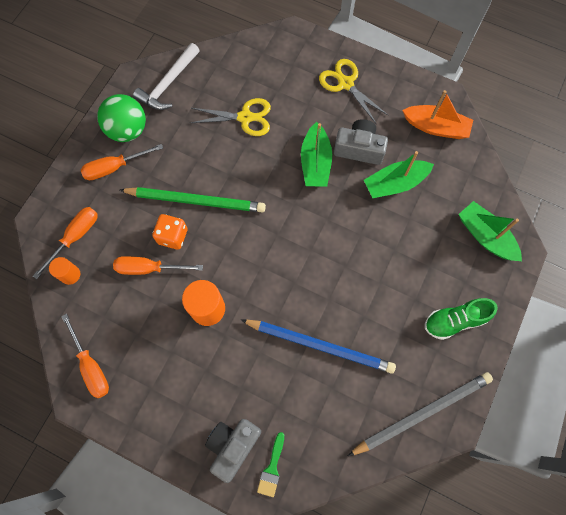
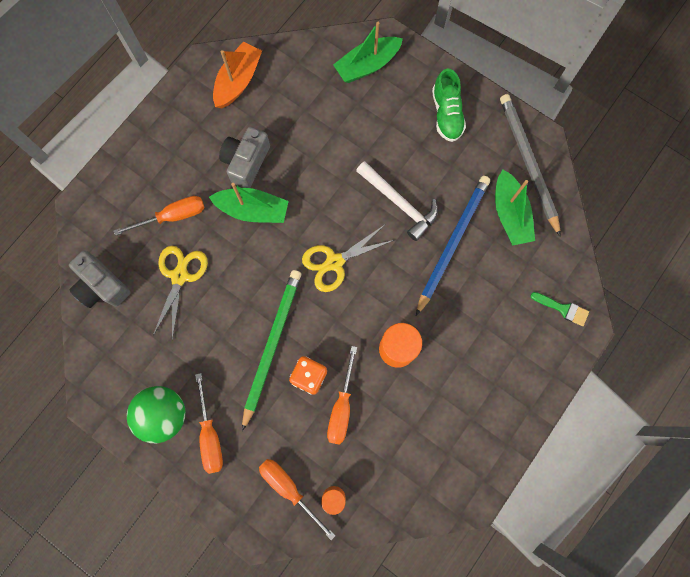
camera: 80 degrees left, 5 degrees up
(91, 365) = (439, 481): orange screwdriver -> orange screwdriver (172, 216)
(168, 83) = (112, 359): white hammer -> white hammer (399, 203)
(233, 446) = (538, 343): grey camera -> grey camera (102, 286)
(345, 84) = (163, 160): yellow scissors -> yellow scissors (334, 262)
(395, 183) = (294, 135): green boat -> green boat (510, 214)

